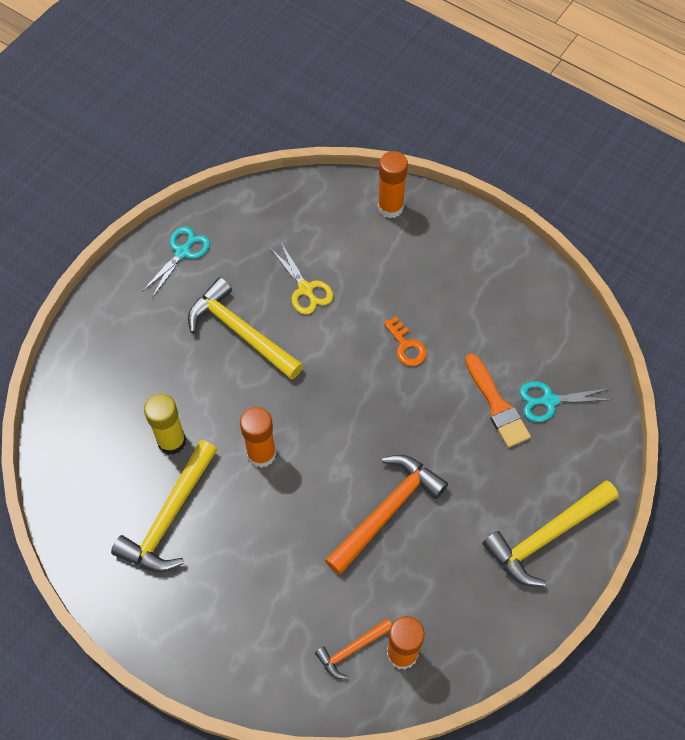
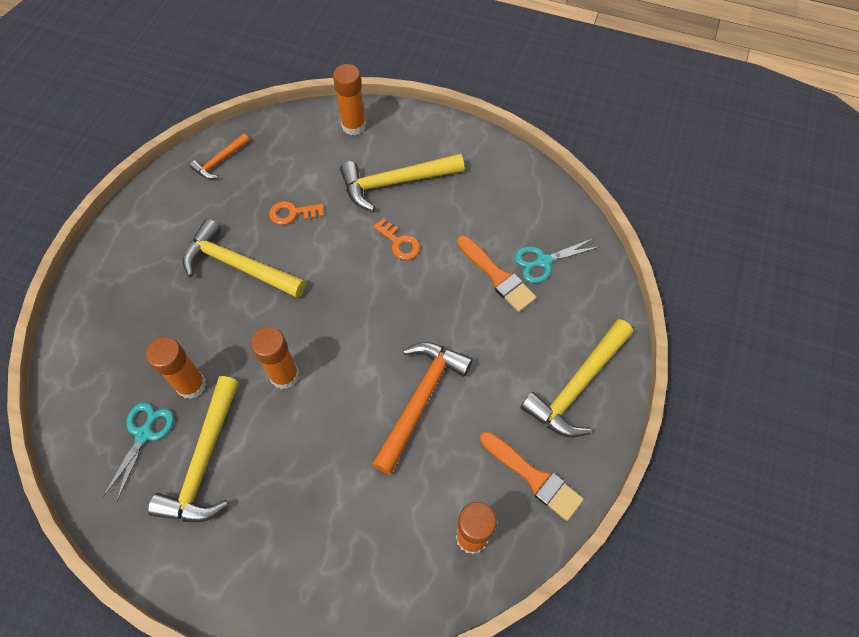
camera: 15 degrees left, 0 degrees up
(171, 441) = (191, 385): yellow glue stick -> orange glue stick
(182, 252) = (166, 206): turquoise scissors -> turquoise scissors (144, 434)
(305, 289) = (292, 213): yellow scissors -> orange key
(352, 649) = (421, 547): orange hammer -> orange hammer (220, 161)
(418, 280) = (395, 182): none -> yellow hammer
(477, 614) = (534, 477): none -> orange brush

